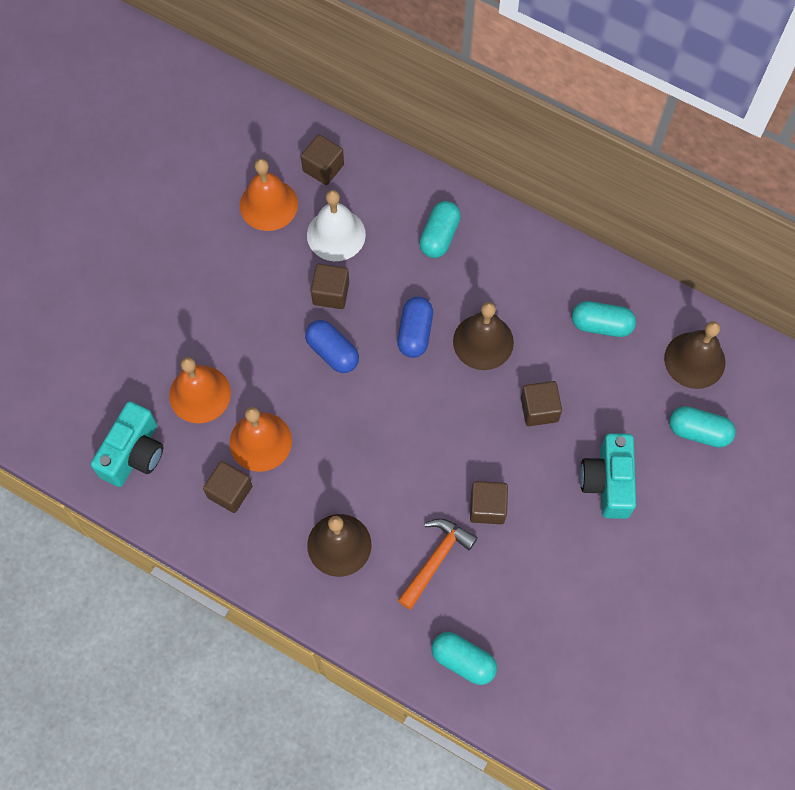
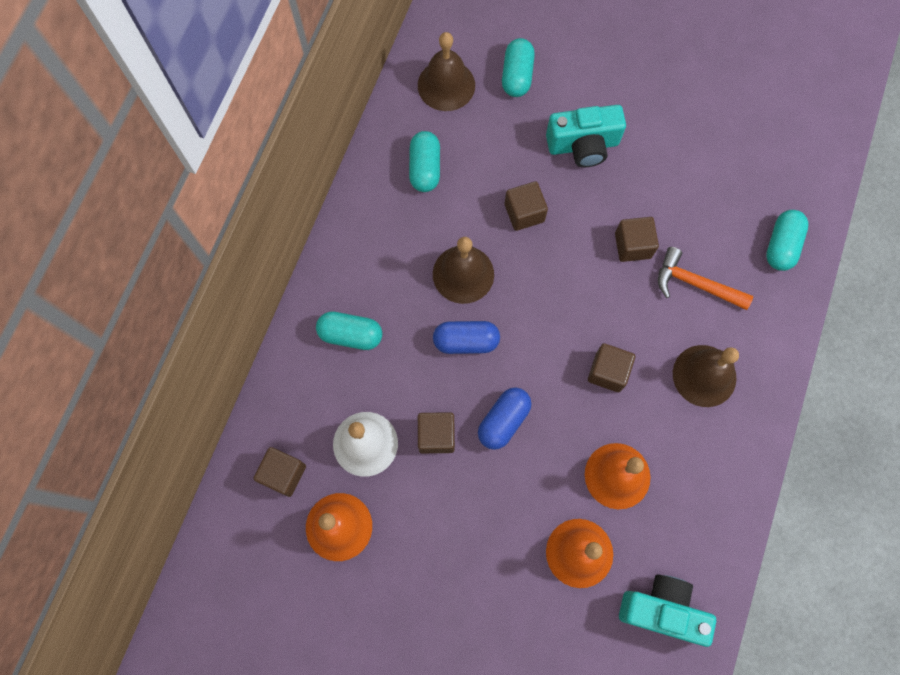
camera: 100 degrees left, 5 degrees up
(230, 492) = (678, 496): brown cube -> brown cube (608, 372)

